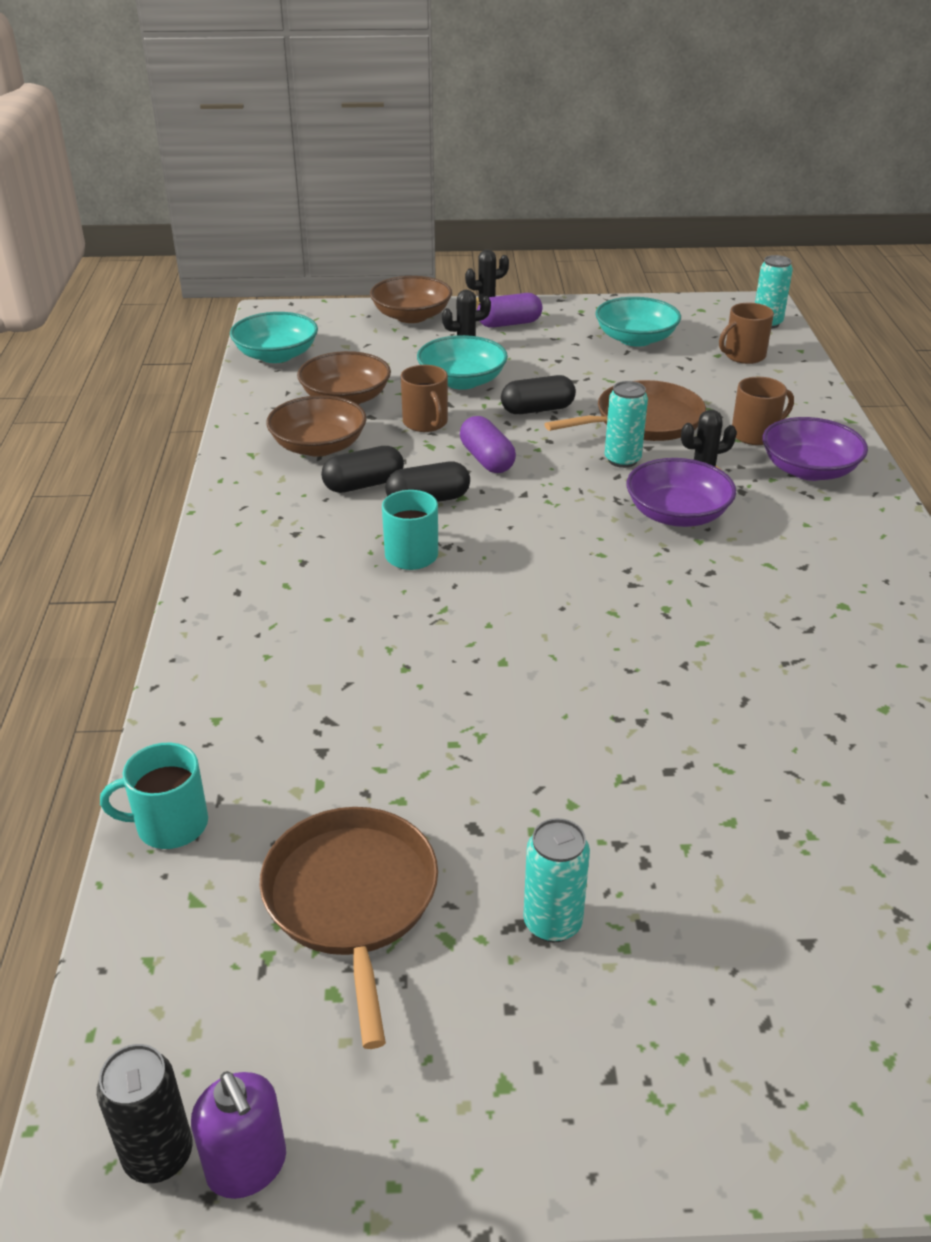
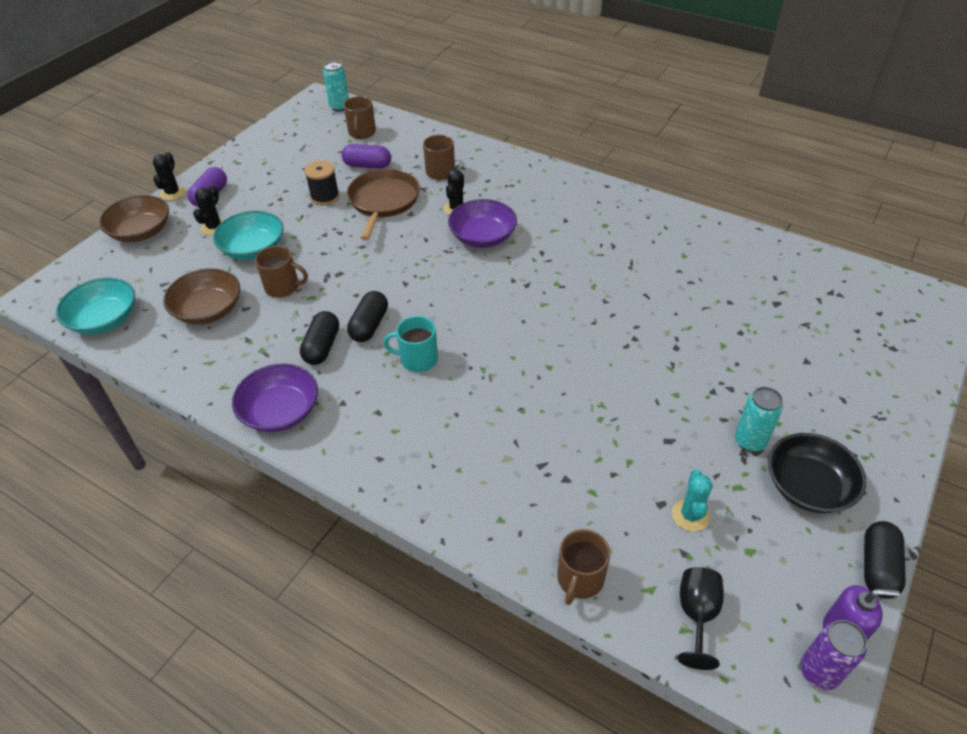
camera: 55 degrees left, 10 degrees up
(158, 1154) = (819, 672): black can -> purple can
(170, 825) = (580, 579): turquoise mug -> brown mug
(181, 967) = (697, 615): none -> black goblet
(318, 446) = (253, 349): brown bowl -> none
(352, 900) = (690, 515): brown pan -> turquoise cactus
(487, 459) = (354, 280): purple capsule -> purple capsule (367, 165)
(518, 1030) = (808, 486): none -> black bowl
(537, 409) = (324, 234): black capsule -> black capsule (878, 567)
(599, 383) = (325, 197): none -> black spool
(622, 460) = (412, 229): turquoise can -> none
(635, 339) = (295, 158): turquoise bowl -> none
(809, 470) = (490, 173): purple bowl -> purple bowl (280, 411)

